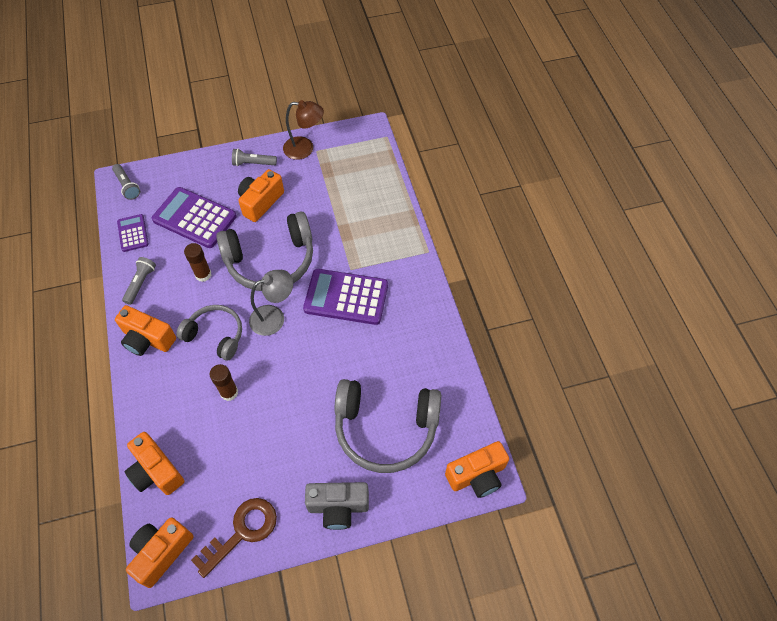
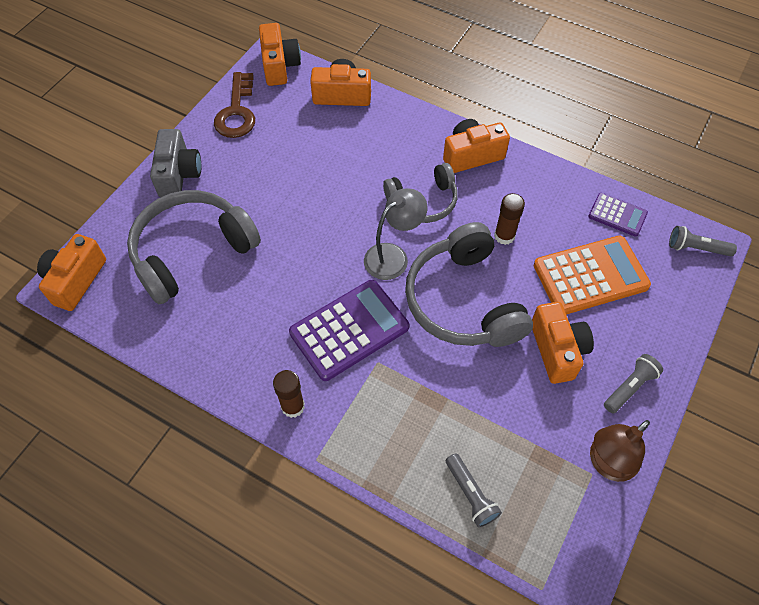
camera: 135 degrees right, 0 degrees up
(140, 283) = (542, 185): grey flashlight -> grey flashlight (470, 494)
(194, 218) = (590, 276): purple calculator -> orange calculator
(229, 392) = (355, 175): brown glue stick -> brown glue stick (293, 406)
(271, 261) = (463, 301): grey headphones -> grey headphones turned 45 degrees counterclockwise
(274, 317) = (393, 256): grey lamp -> grey lamp turned 150 degrees counterclockwise
(338, 507) = (179, 174): grey camera -> grey camera turned 135 degrees clockwise

